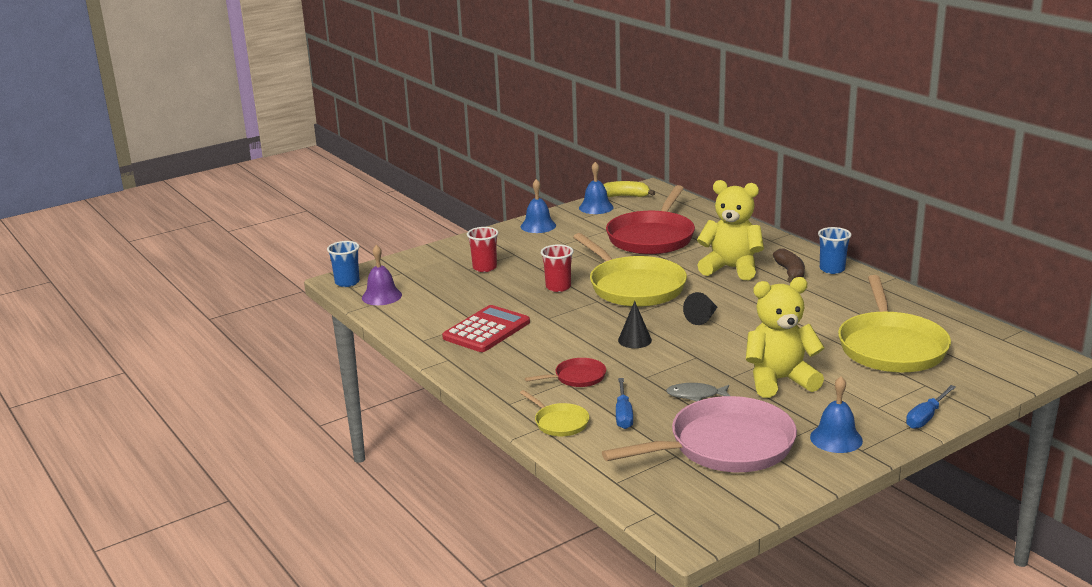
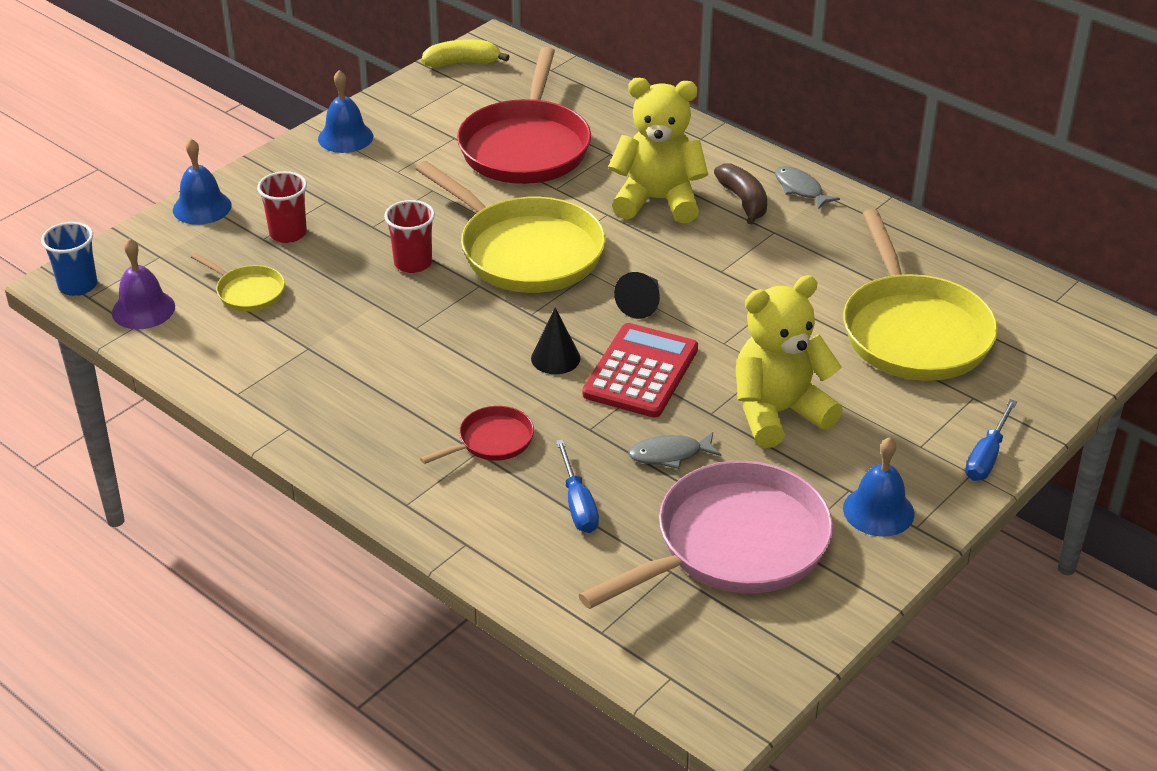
camera: 15 degrees left, 15 degrees up
(486, 330) = (329, 362): red calculator -> red calculator (641, 372)
(559, 423) = (490, 531): yellow pan -> yellow pan (247, 292)
(596, 207) = (424, 90): blue bell -> blue bell (202, 207)
(832, 269) = (800, 189): blue cup -> grey fish

